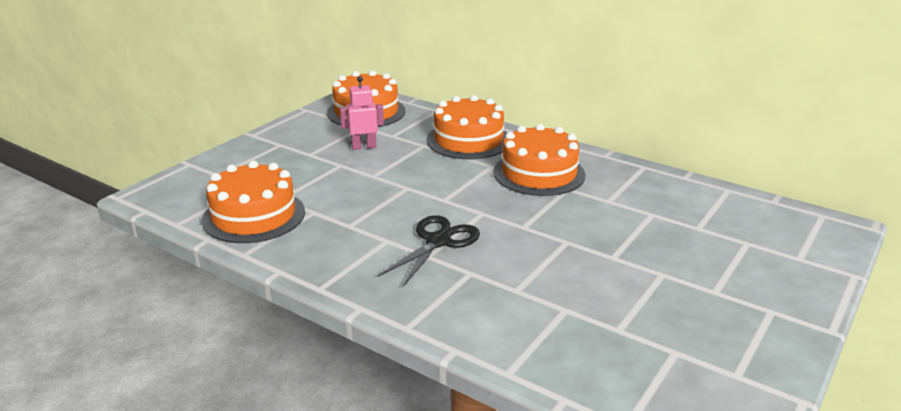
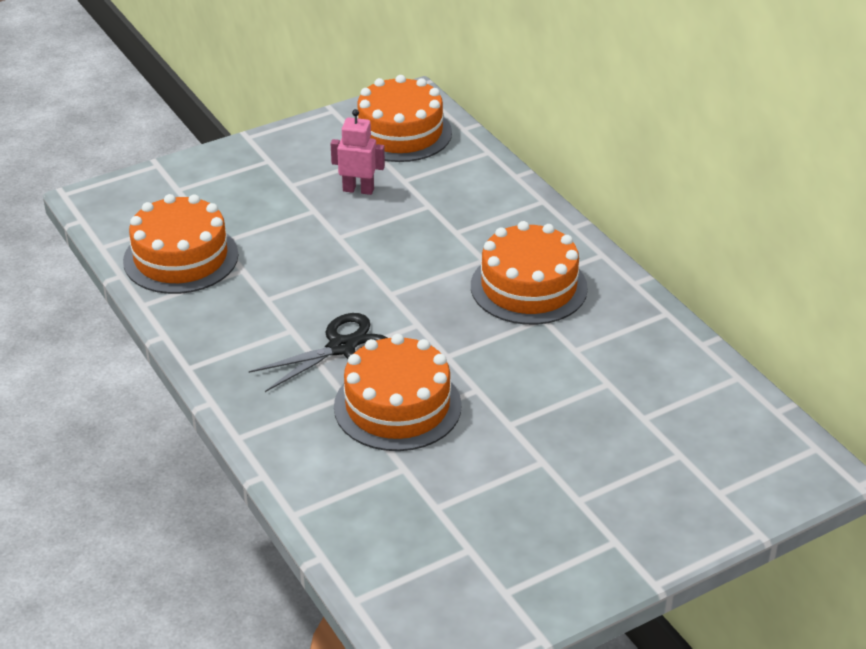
camera: 25 degrees right, 10 degrees up
(468, 140) = (487, 212): orange cake -> orange cake (397, 406)

